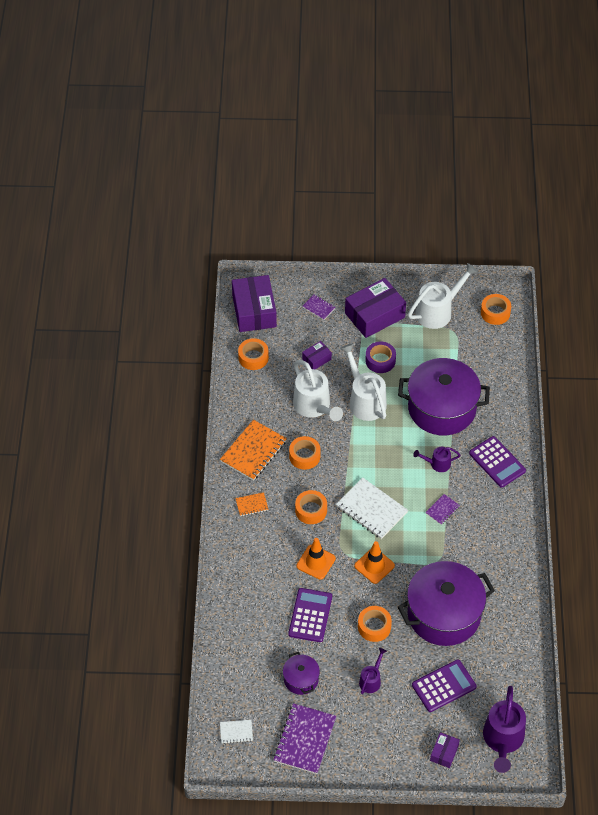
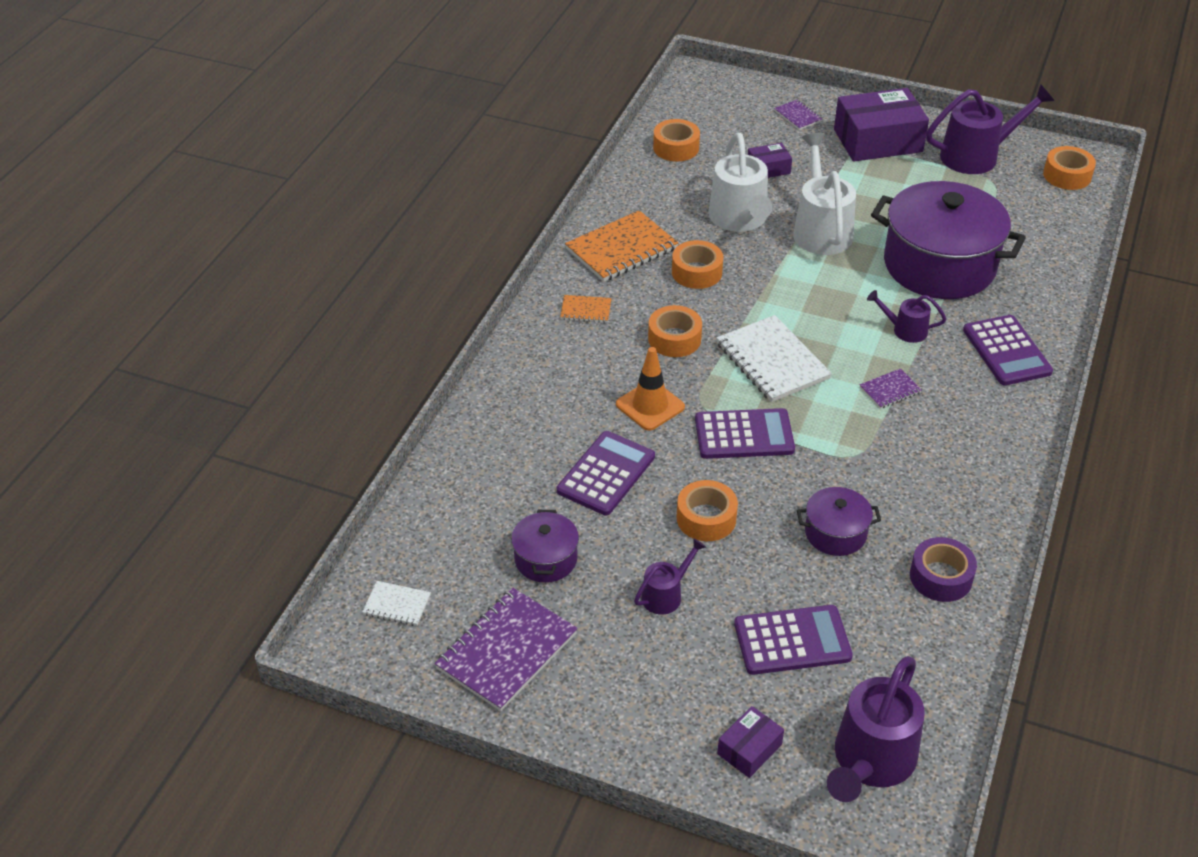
camera: 20 degrees right, 10 degrees down
(254, 311) = (702, 101): purple box -> none
(374, 566) = (744, 435): orange traffic cone -> purple calculator
(380, 361) = (864, 190): purple tape -> purple tape (940, 577)
(438, 311) = (977, 155): white watering can -> purple watering can
(444, 614) = (835, 533): purple pot -> purple pot, size x0.46

